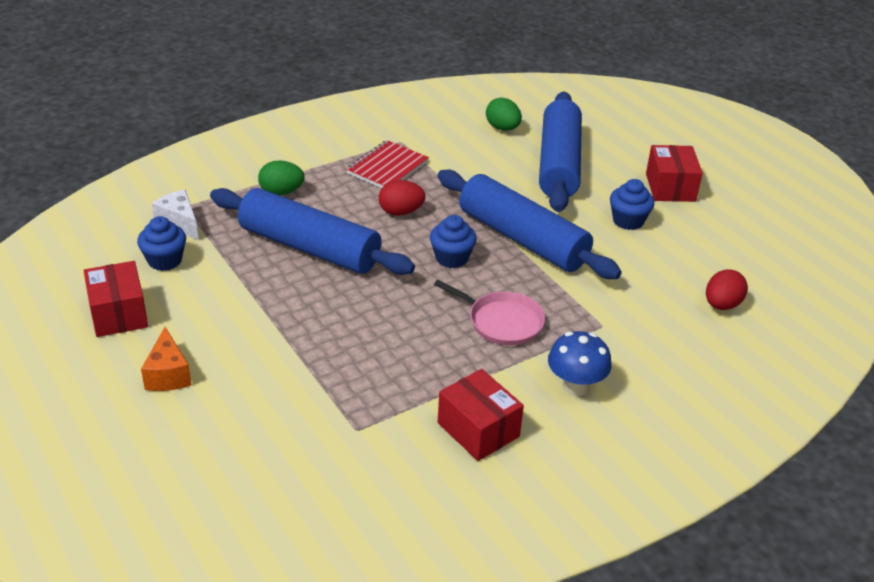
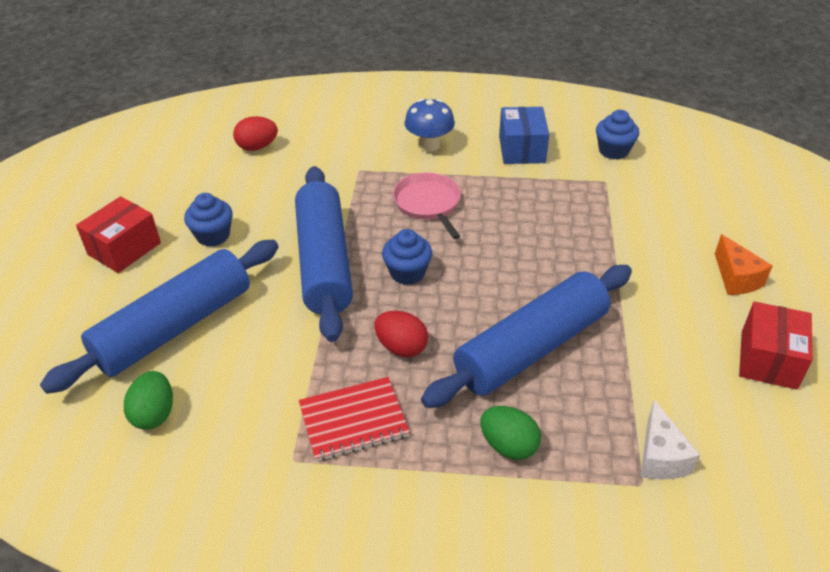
camera: 140 degrees left, 5 degrees up
(165, 260) = (698, 406): blue cupcake -> blue cupcake (613, 151)
(168, 374) = (736, 278): orange cheese -> orange cheese turned 135 degrees clockwise
(309, 247) = (531, 348): blue rolling pin -> blue rolling pin turned 75 degrees clockwise
(478, 430) = (522, 149): red box -> blue box

